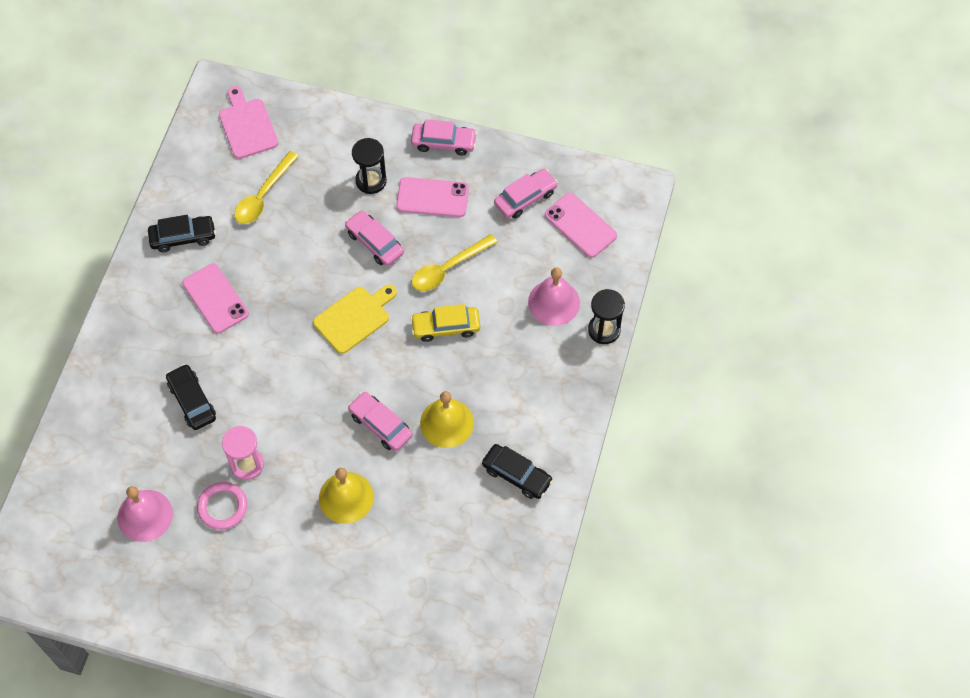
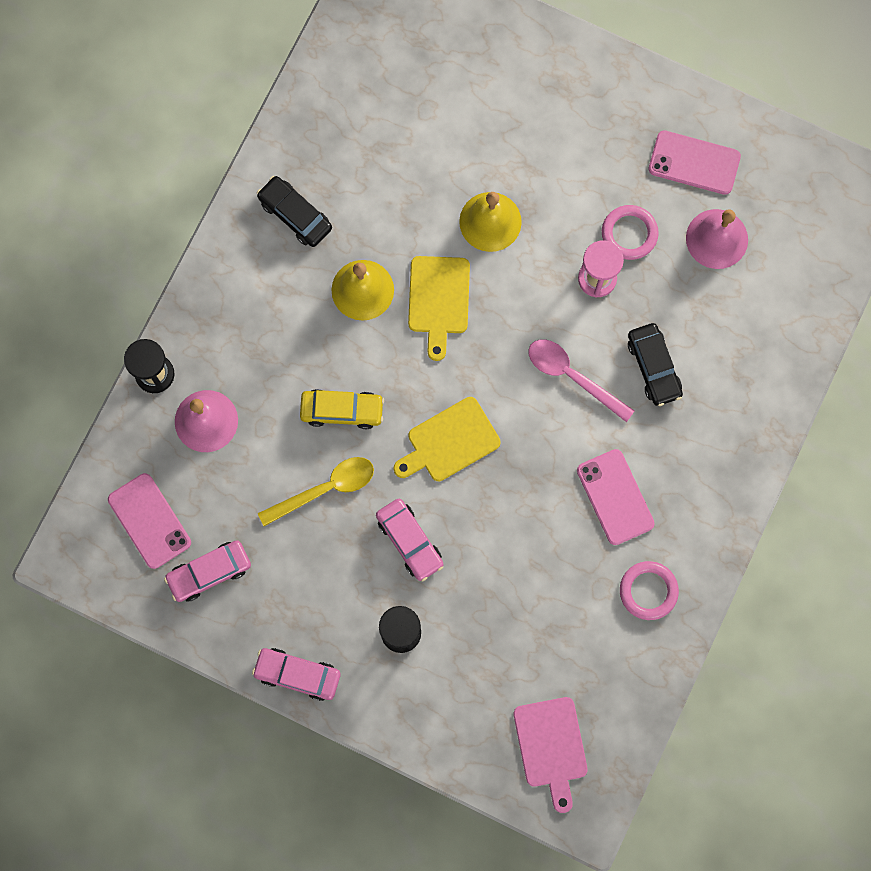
camera: 170 degrees left, 15 degrees up
(183, 237) = (648, 591): black car -> pink ring
(259, 383) = (572, 376): none -> pink spoon
(263, 195) = (541, 635): yellow spoon -> none
(380, 425) = (439, 300): pink car -> yellow cutting board
(432, 197) = (326, 594): pink phone -> pink phone (694, 163)

